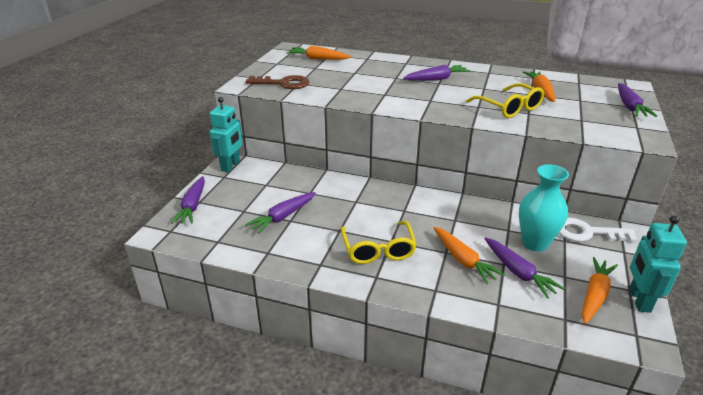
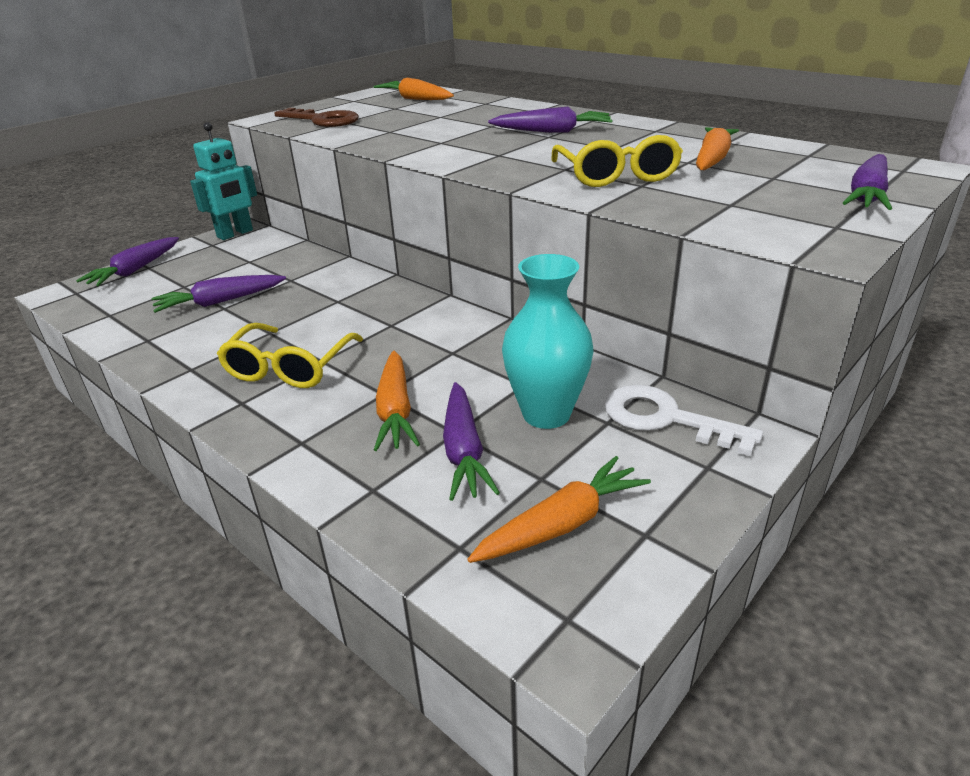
camera: 25 degrees right, 0 degrees up
(639, 300) = (644, 558): turquoise robot -> none

